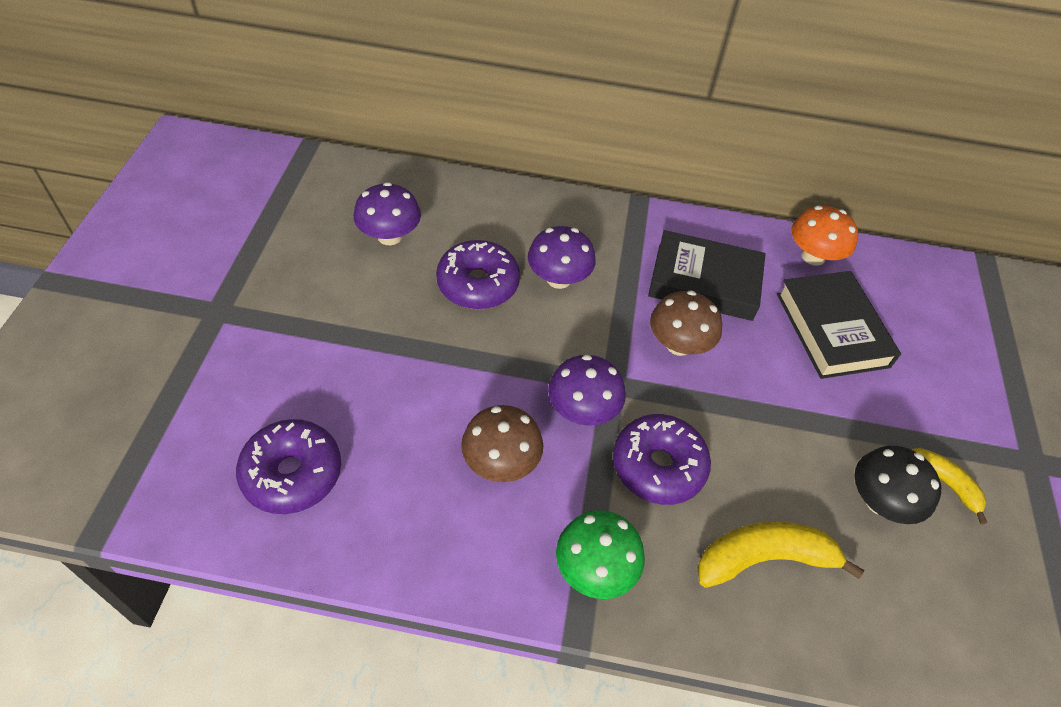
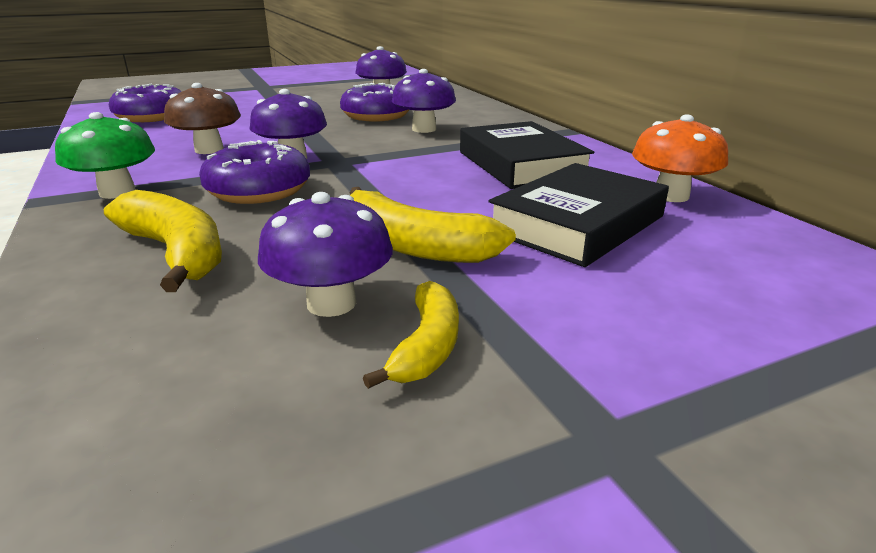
camera: 60 degrees right, 25 degrees down
(678, 344) = (422, 171): brown mushroom -> none
(822, 426) = (413, 246): none -> yellow banana
(880, 501) = (331, 303): black mushroom -> purple mushroom

